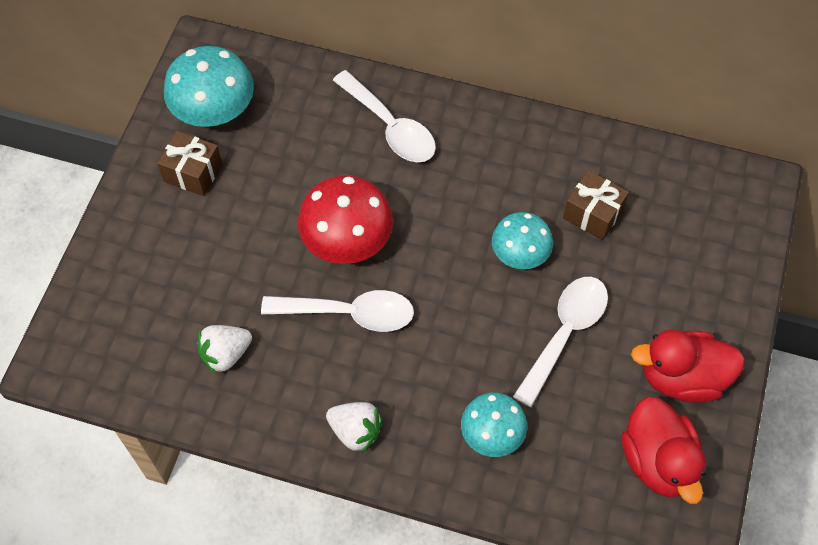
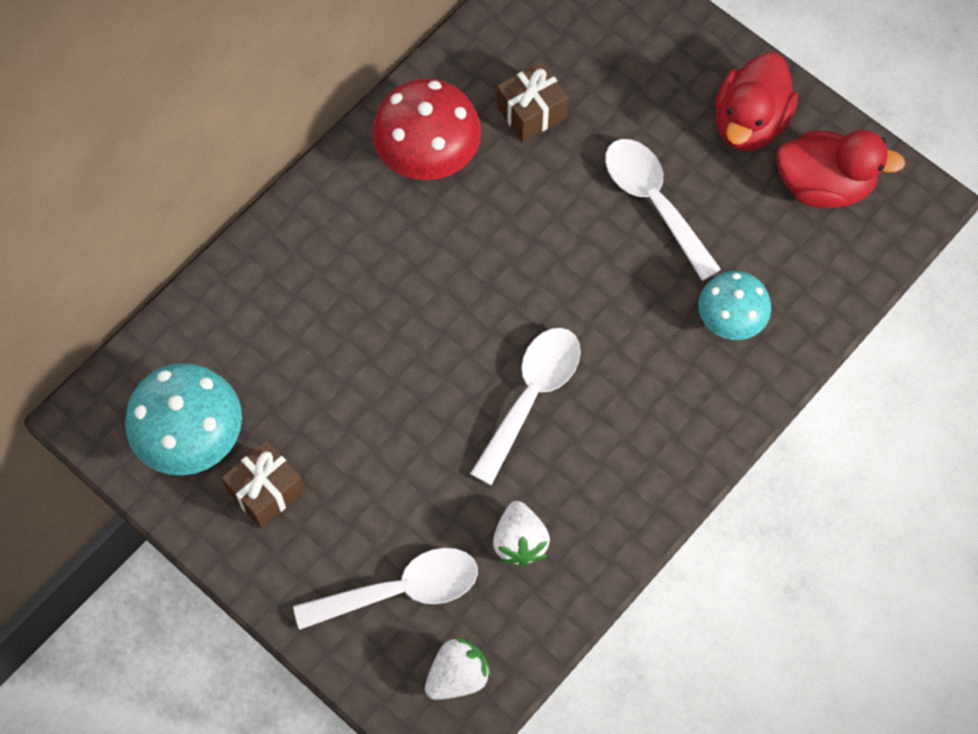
camera: 65 degrees left, 5 degrees up
(347, 240) = (441, 362): red mushroom -> red mushroom (428, 153)
(355, 431) = (670, 445): white strawberry -> white strawberry (457, 676)
(390, 127) = (318, 257): white spoon -> white spoon (401, 590)
(520, 253) = (543, 201): turquoise mushroom -> none

